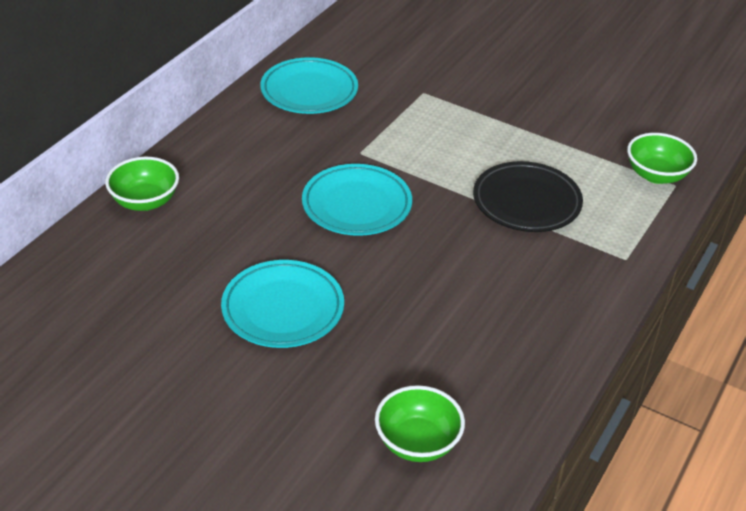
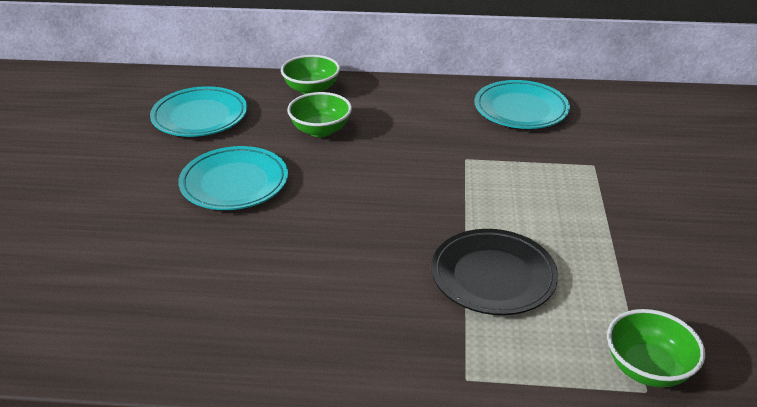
camera: 65 degrees right, 5 degrees down
(356, 205) = (392, 178): turquoise plate -> turquoise plate (200, 117)
(417, 442) = (111, 301): green bowl -> green bowl (320, 130)

